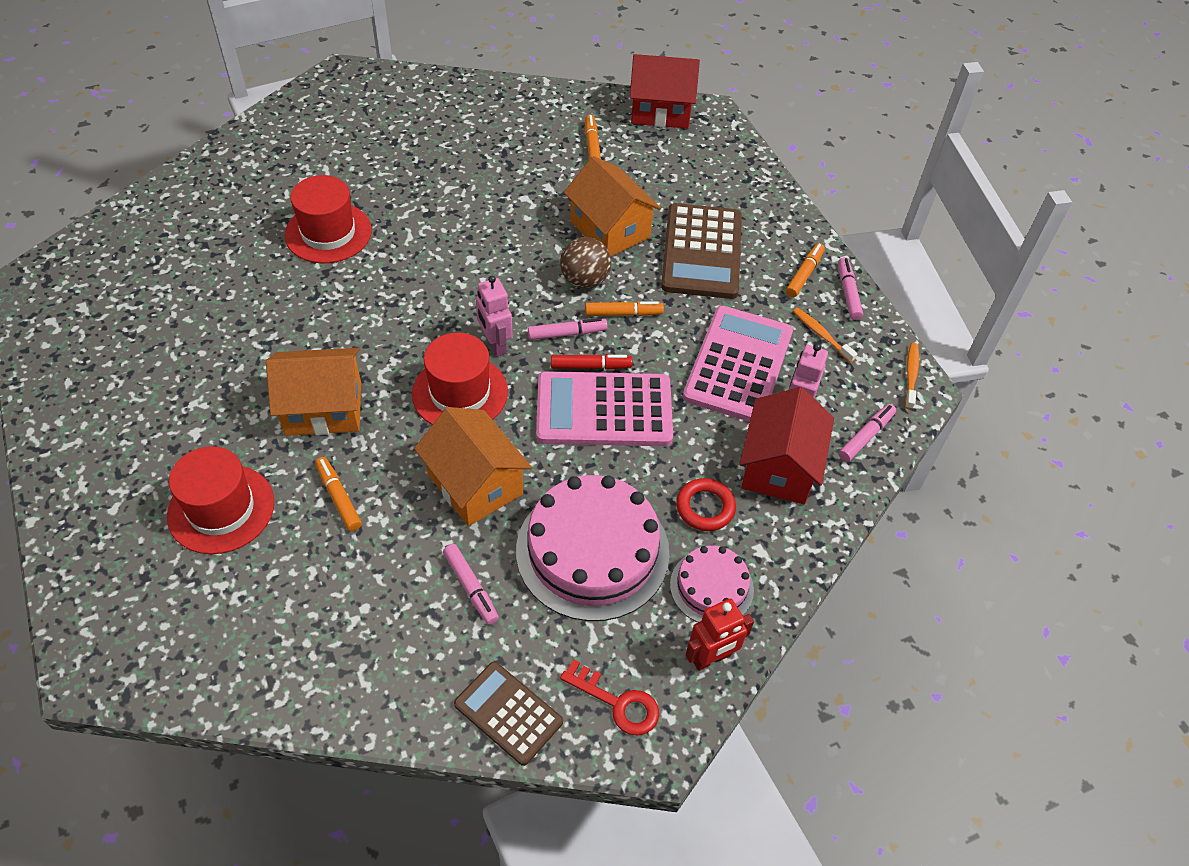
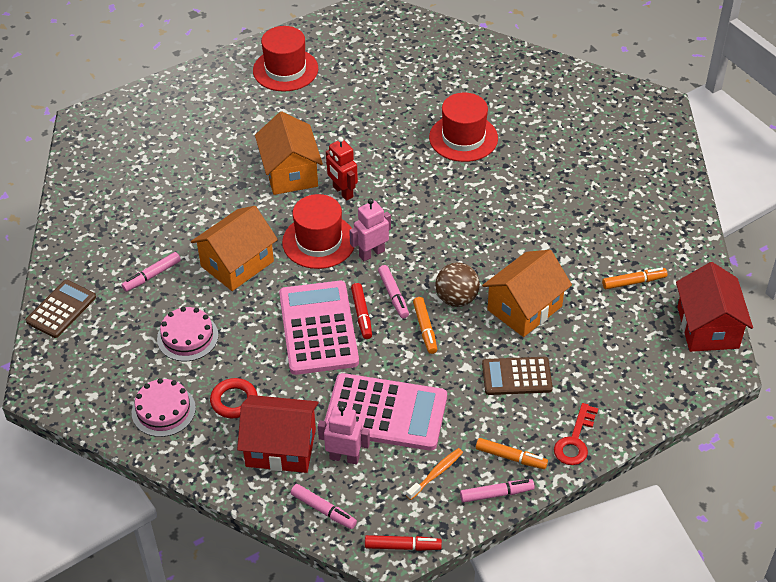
camera: 85 degrees right, 5 degrees down
(221, 509) = (200, 144): red hat -> red hat (285, 70)
(338, 497) = (216, 196): orange marker -> none
(592, 551) = (187, 337): pink cake -> pink cake, size x0.54
(617, 702) = (69, 365): red key -> red key (575, 440)
(701, 252) = (516, 376): brown calculator -> brown calculator, size x0.60
(711, 658) = (105, 414): red robot -> red robot (342, 192)
(911, 375) = (402, 546): orange toothbrush -> red marker

